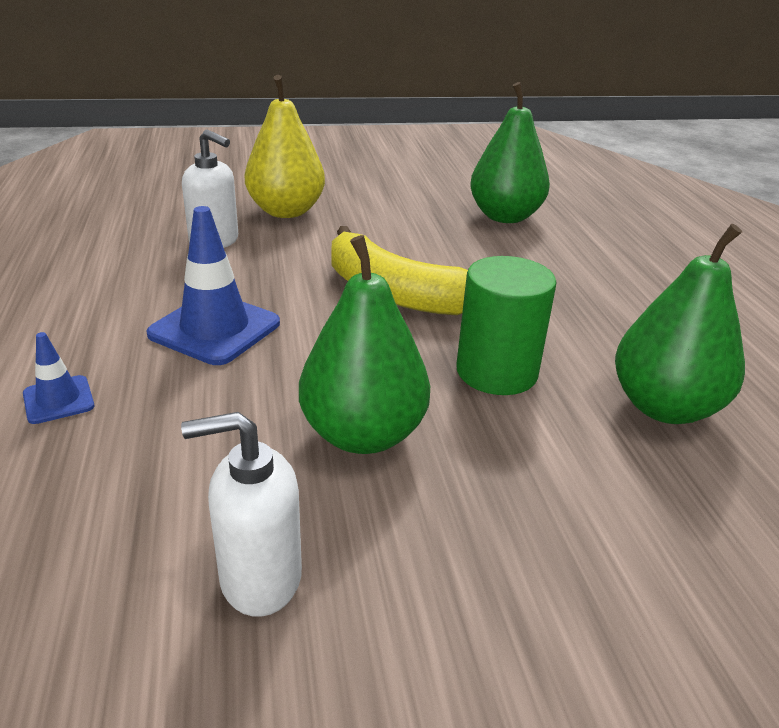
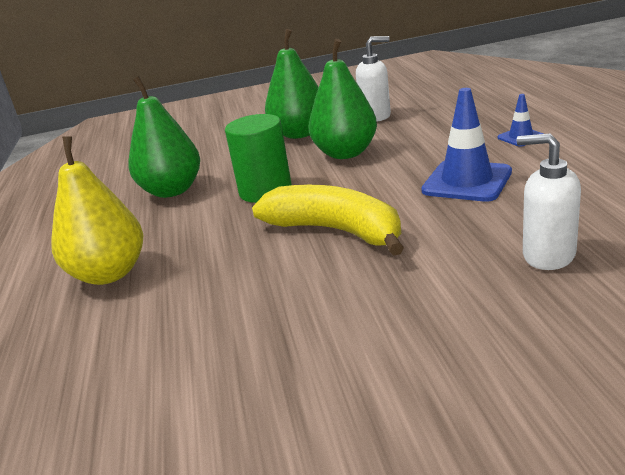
camera: 175 degrees left, 5 degrees down
(286, 211) = (504, 323): yellow pear -> yellow pear (109, 273)
(505, 216) = (188, 370): green pear -> green pear (299, 133)

